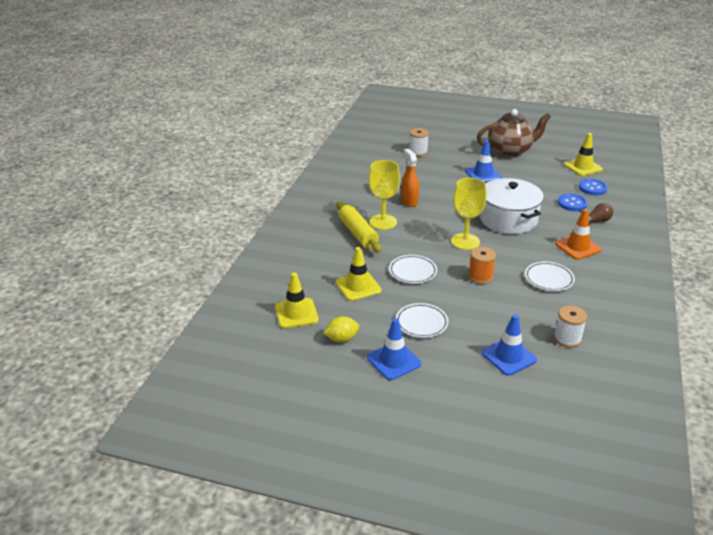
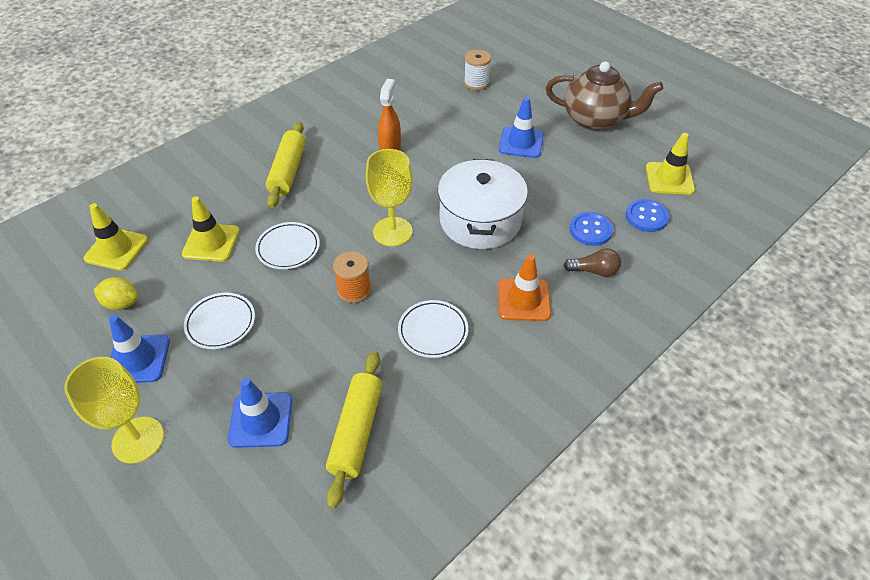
camera: 30 degrees right, 15 degrees up
(383, 222) = (331, 166): yellow goblet -> yellow goblet (138, 440)
(567, 338) = (356, 431): white spool -> yellow rolling pin

